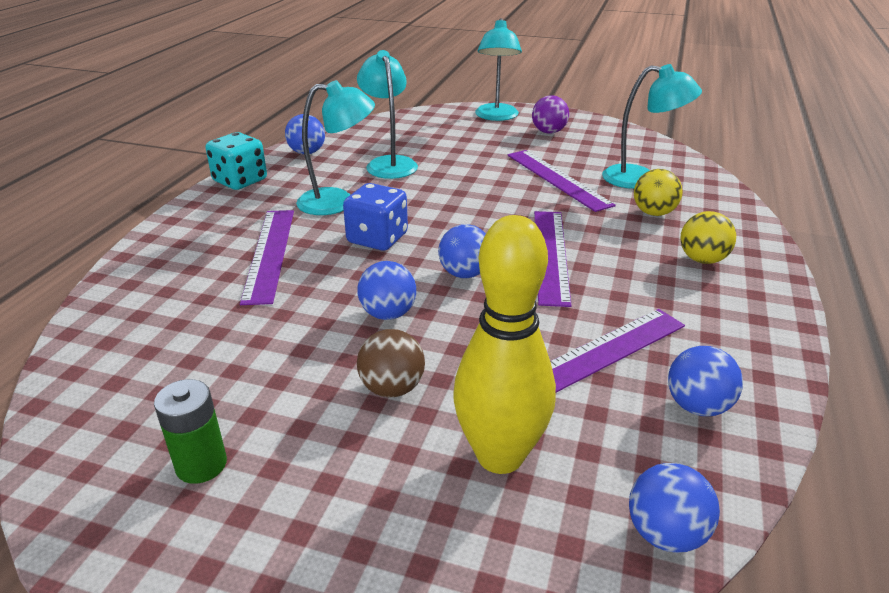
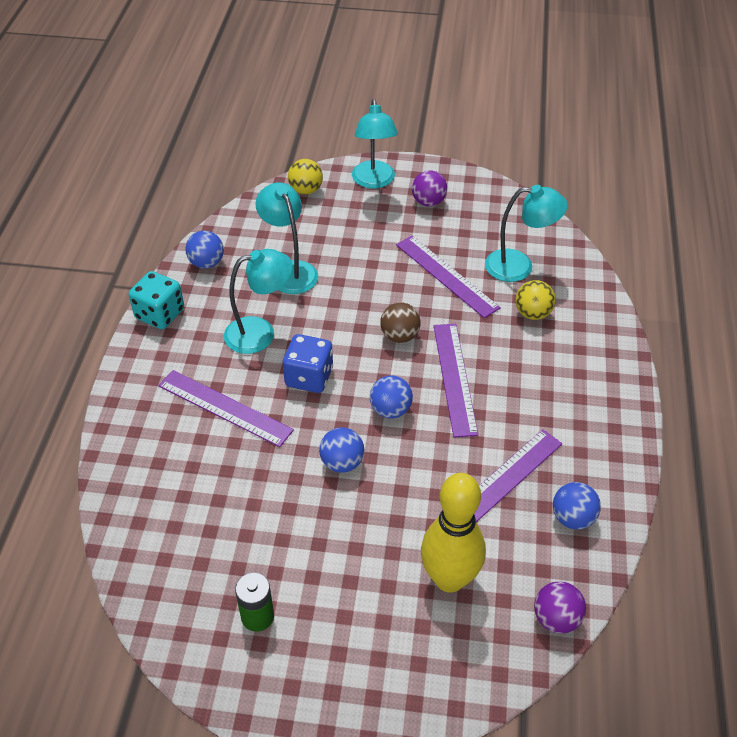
camera: 10 degrees left, 15 degrees up
(269, 253) = (224, 408): purple ruler -> purple ruler turned 45 degrees counterclockwise
(392, 388) = (365, 534): brown ball -> brown ball (399, 336)
(665, 534) = (556, 618): blue ball -> purple ball
(702, 259) = (573, 368): yellow ball -> yellow ball (306, 190)

